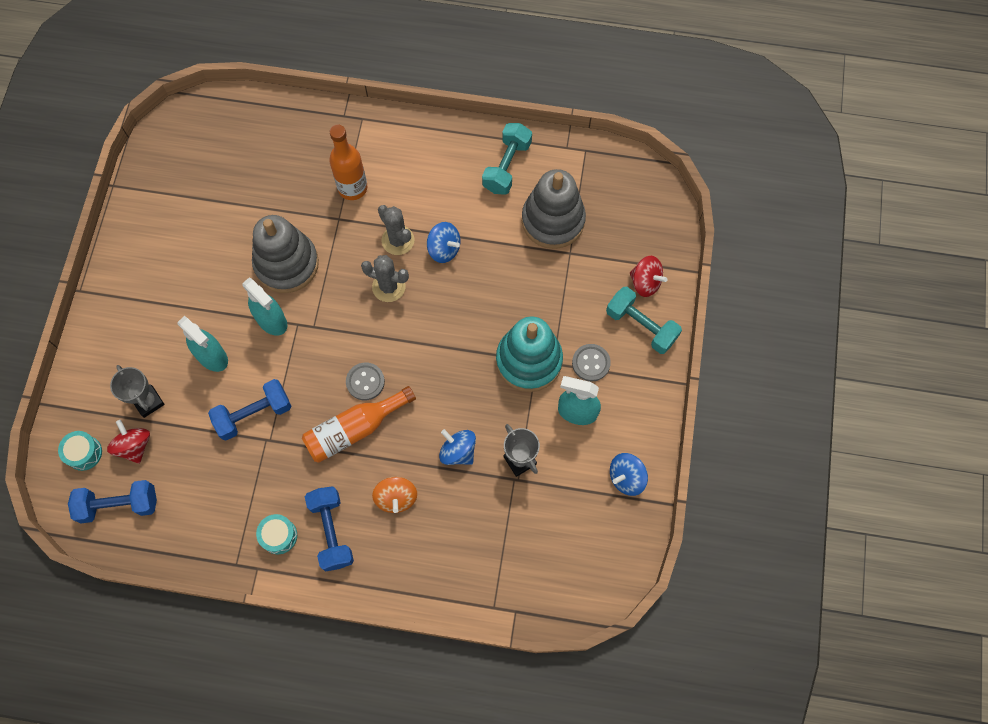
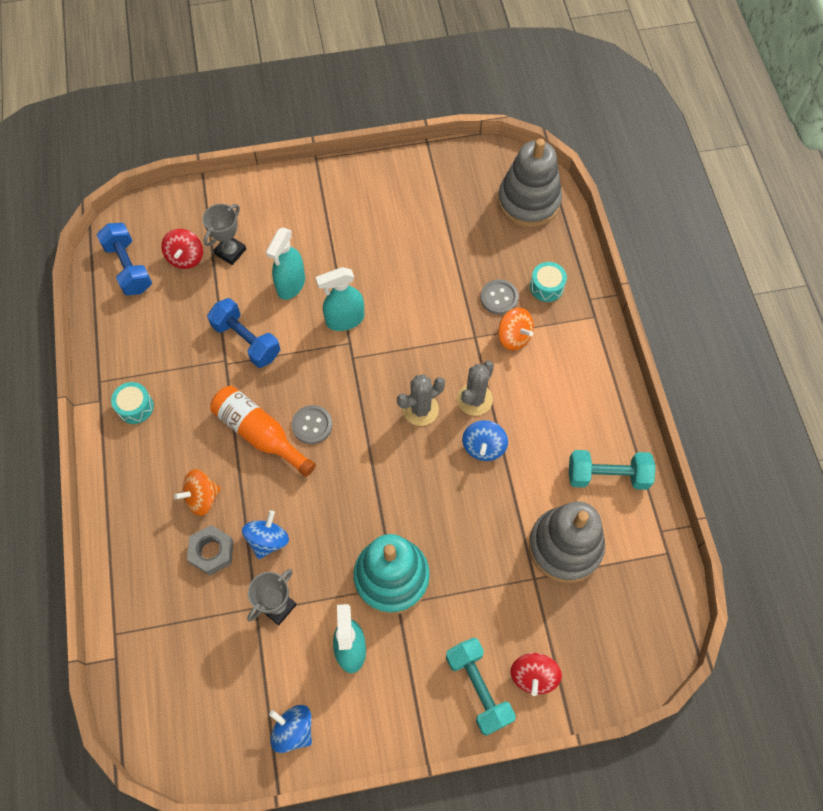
camera: 70 degrees right, 5 degrees down
(84, 453) = (168, 223): turquoise drum -> turquoise drum (546, 287)
(134, 446) = (186, 257): red spinning top -> red spinning top turned 135 degrees clockwise
(272, 321) = (344, 320): turquoise spray bottle -> turquoise spray bottle turned 45 degrees clockwise
(286, 264) = (408, 310): grey stacking toy -> grey stacking toy (528, 201)
(331, 531) = (152, 451): blue dumbbell -> none
(352, 188) = (514, 337): orange bottle -> orange spinning top
(388, 287) = (420, 409): grey cactus -> grey cactus turned 60 degrees clockwise
(450, 502) = (212, 552): none -> grey nut
(591, 363) = (413, 645): grey button -> grey button (499, 298)
(641, 326) = (478, 688): turquoise dumbbell -> turquoise dumbbell turned 45 degrees counterclockwise

